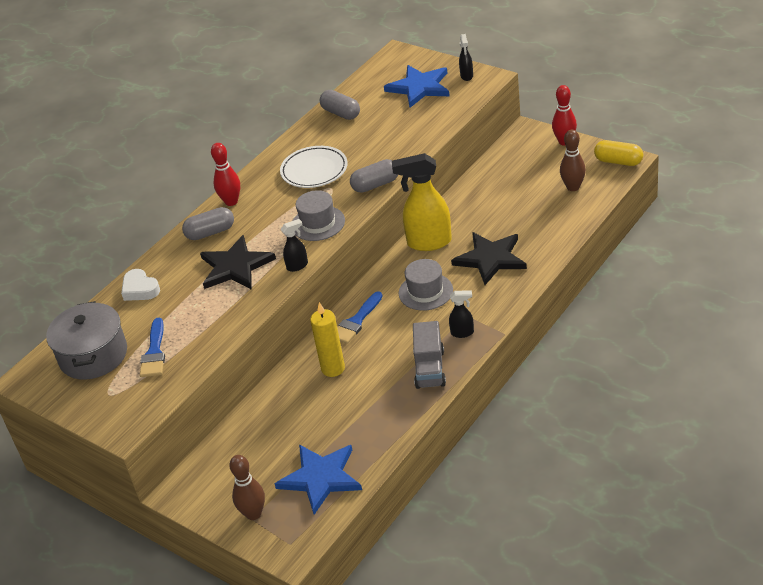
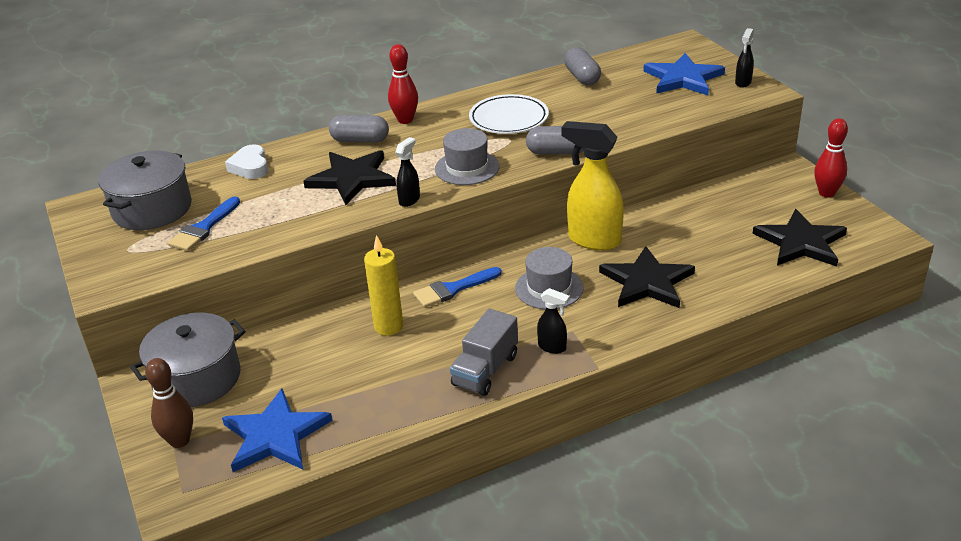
camera: 25 degrees right, 5 degrees down
(222, 467) = (197, 378): none -> grey pot
(297, 266) = (409, 200): black spray bottle -> black spray bottle turned 60 degrees counterclockwise
(573, 187) = (801, 242): brown bowling pin -> black star
(618, 161) = (877, 235): yellow capsule -> none

